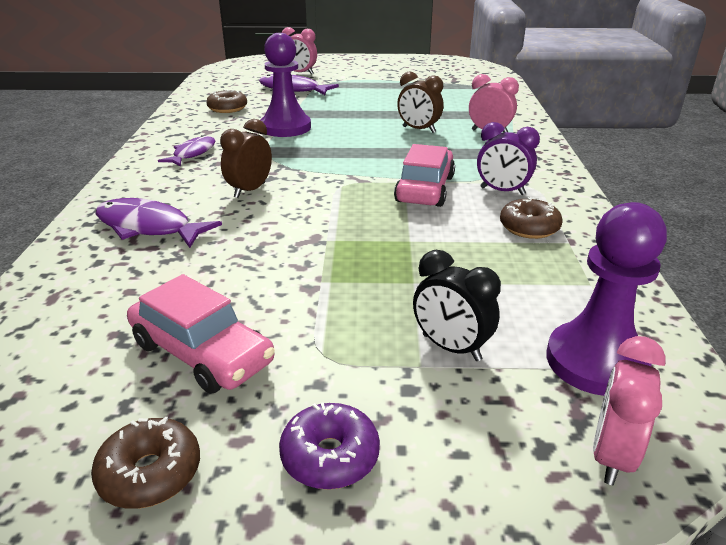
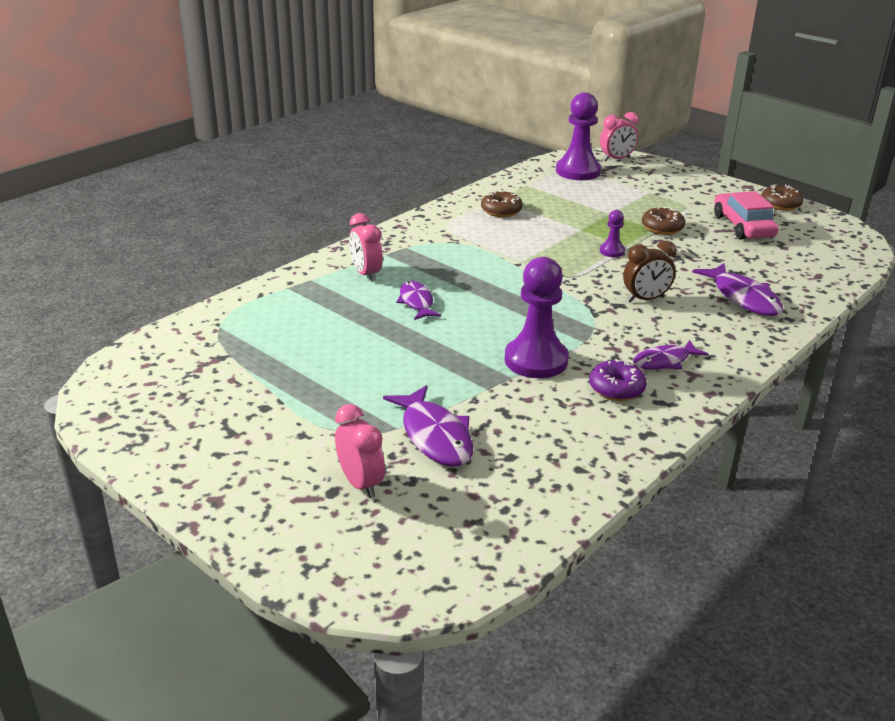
camera: 140 degrees left, 0 degrees up
(227, 108) = (564, 429): brown donut -> brown donut (662, 228)
(330, 456) = (712, 188): purple donut -> purple donut (616, 389)
(339, 227) = (612, 251): none -> purple pawn
(418, 129) = (417, 302): brown clock -> purple fish
(425, 189) = (516, 252): pink car -> none
(451, 347) = (628, 192): black clock -> none
(502, 191) = (470, 231): purple clock -> none

